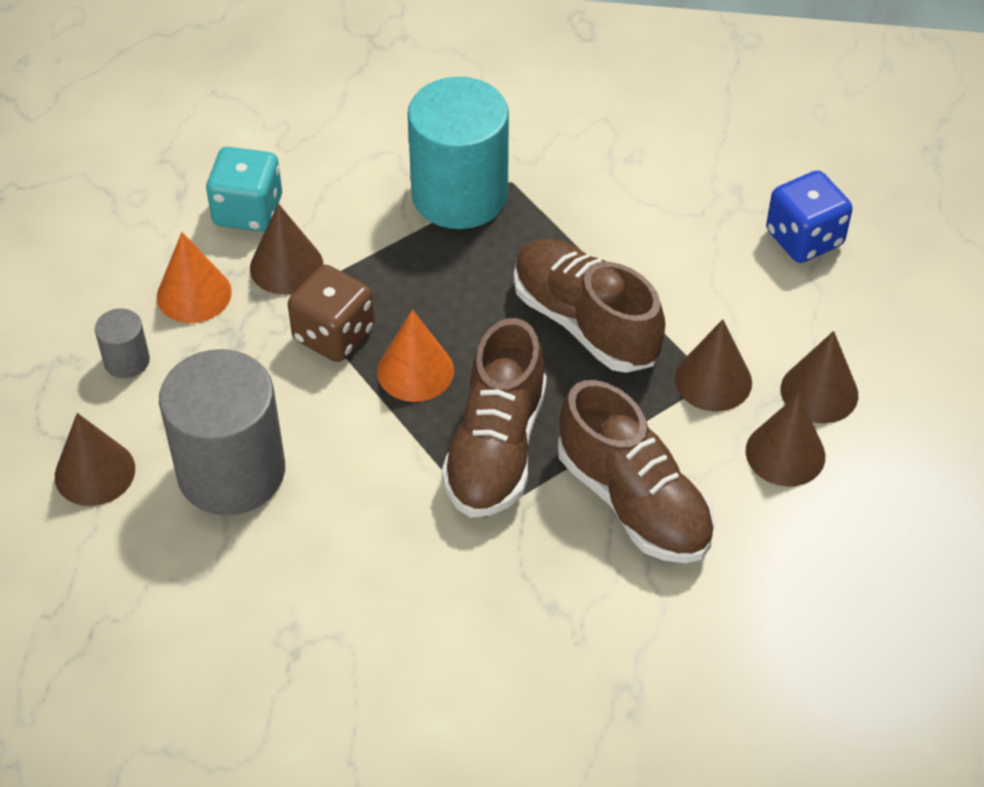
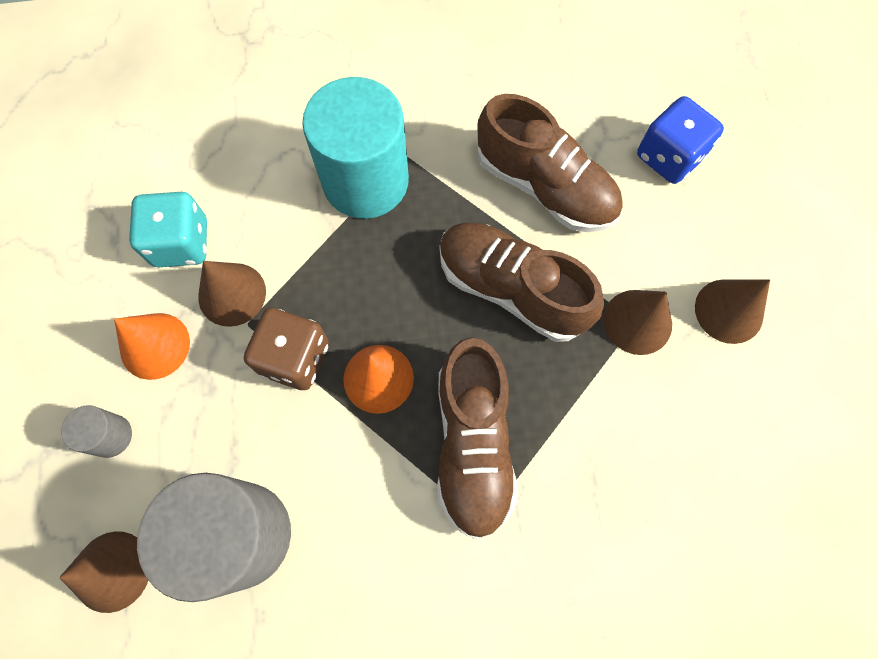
camera: 15 degrees left, 20 degrees up
(633, 501) = (608, 469): brown shoe -> brown shoe (545, 186)
(785, 453) = (720, 382): brown cone -> none

